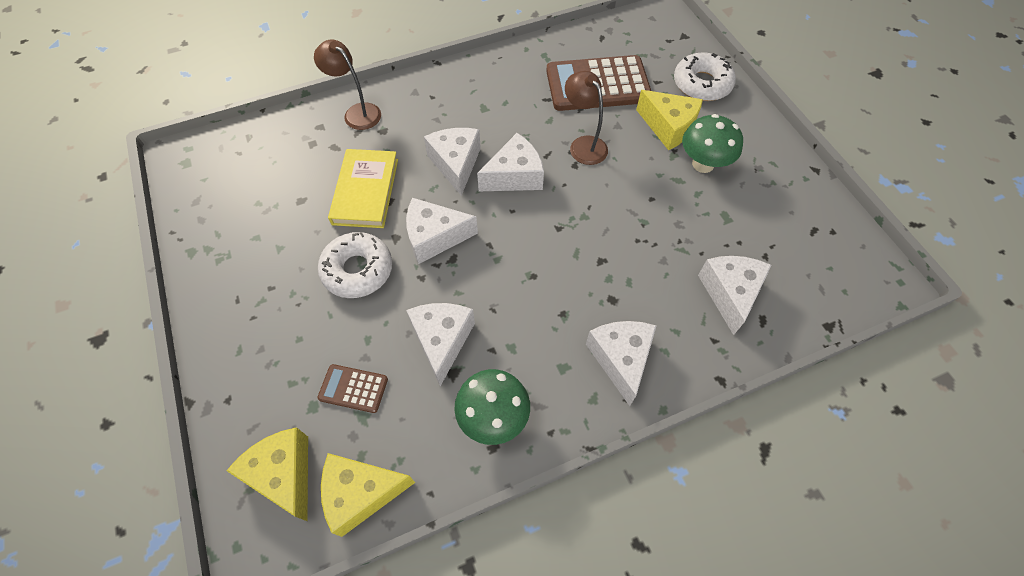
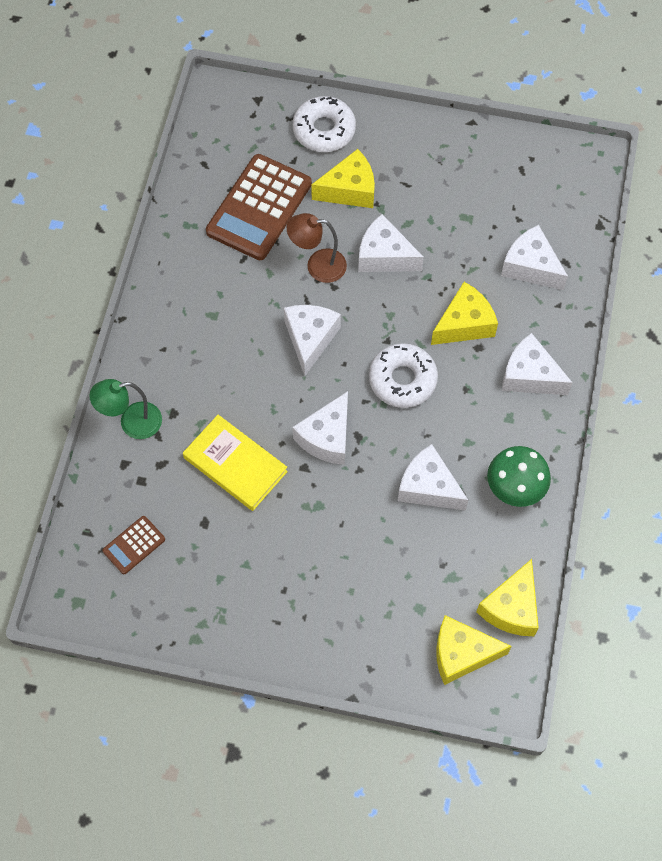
camera: 55 degrees left, 5 degrees up
(353, 388) = (424, 572): brown calculator -> brown calculator (134, 545)
(357, 112) = (132, 423): brown lamp -> green lamp
(357, 270) = (316, 514): white donut -> white donut (402, 380)
(456, 164) = (261, 376): white cheese -> white cheese (384, 256)
(625, 275) = (464, 324): none -> yellow cheese
(703, 164) = (406, 194): green mushroom -> none

